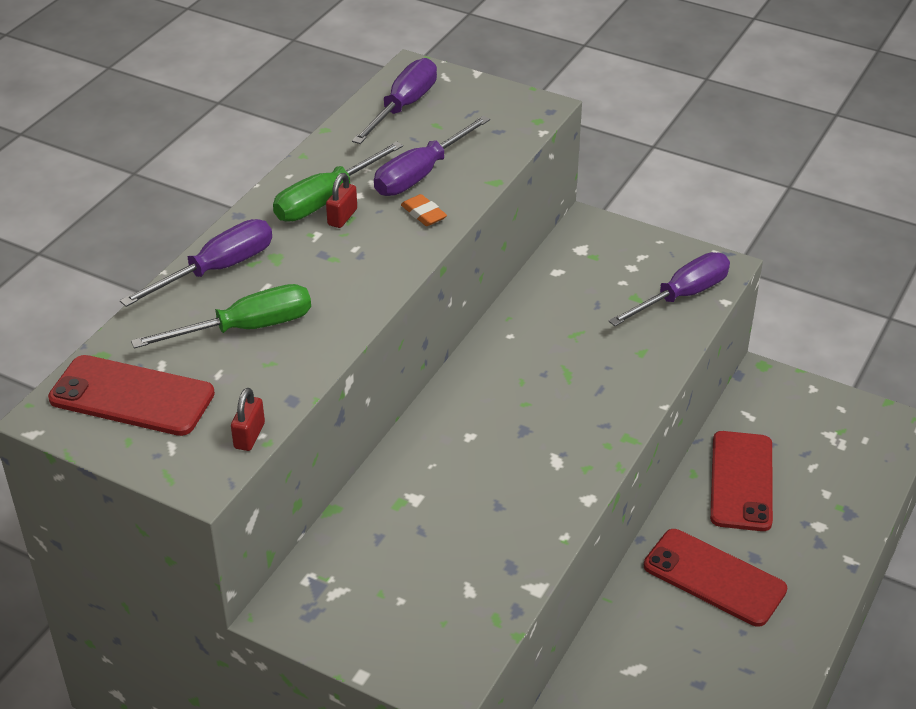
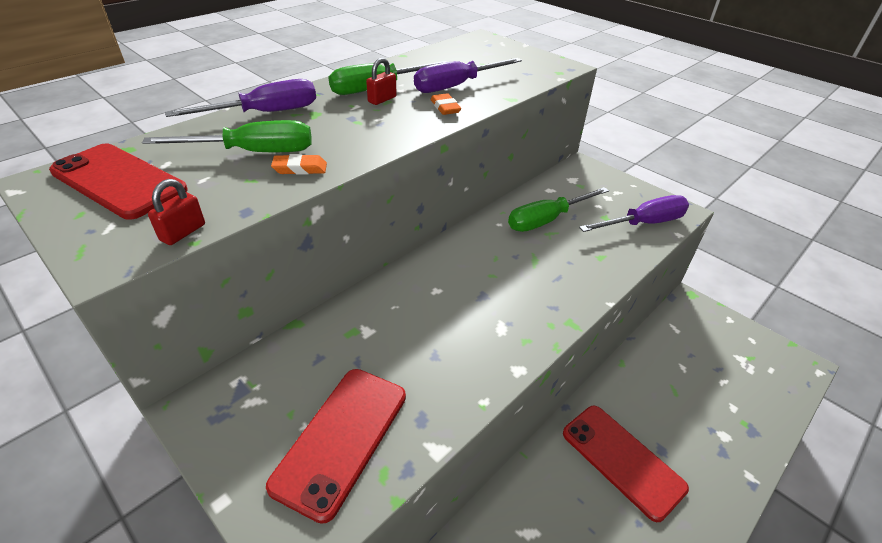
camera: 15 degrees right, 0 degrees up
(311, 337) = (300, 168): none -> orange eraser
(403, 107) = (464, 52): purple screwdriver -> none
(566, 317) = (547, 220): none -> green screwdriver
(741, 481) = (661, 379): red phone -> red phone (341, 439)

